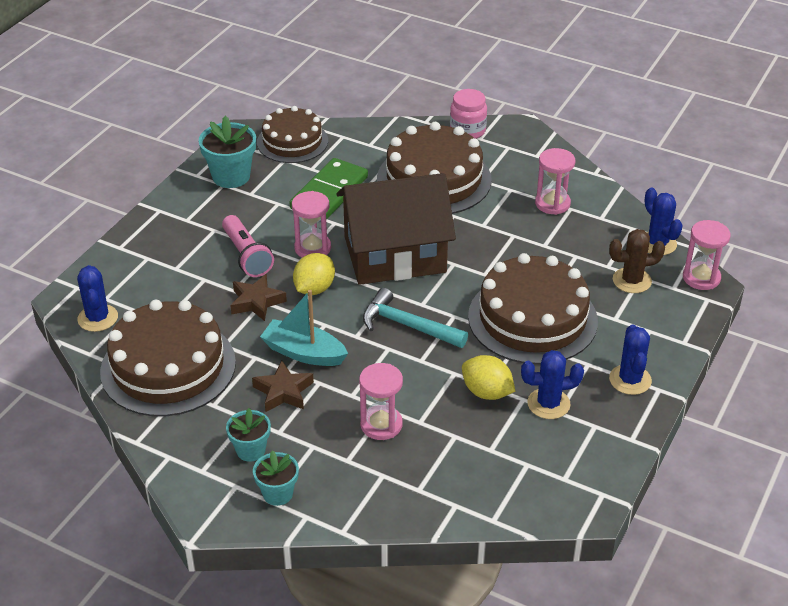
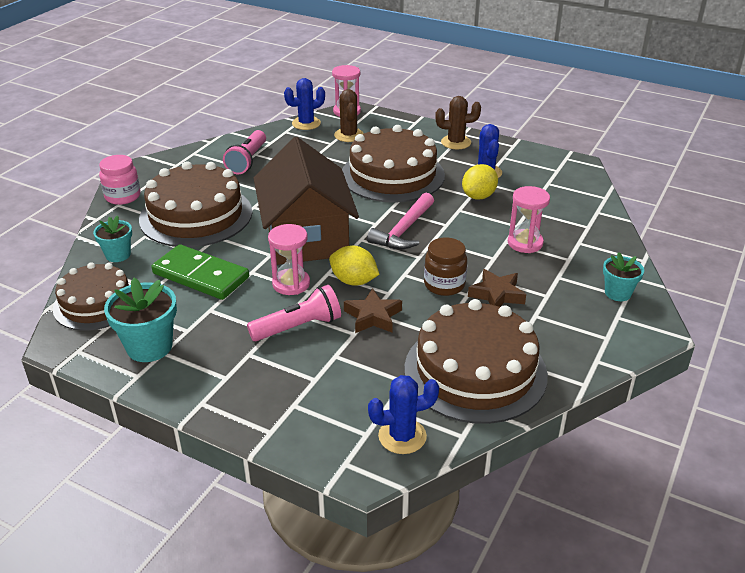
camera: 90 degrees left, 5 degrees down
(250, 450) = (573, 310): turquoise flower pot -> turquoise flower pot (118, 255)
(304, 353) = (444, 285): turquoise boat -> brown jar
(408, 325) = (404, 230): turquoise hammer -> pink hammer
(552, 203) = (247, 161): pink hourglass -> pink flashlight
(630, 380) = (456, 142): blue cactus -> brown cactus

